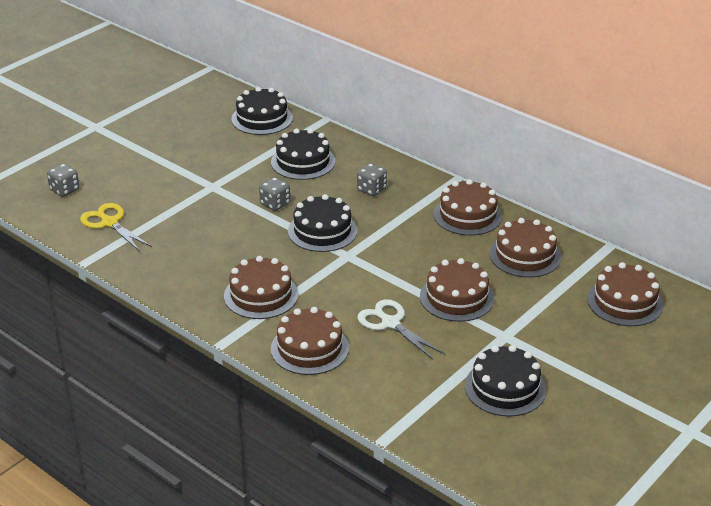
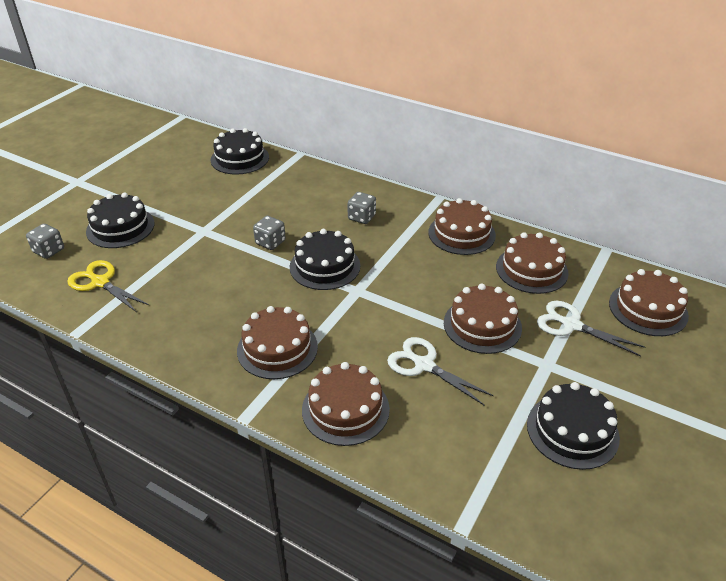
camera: 10 degrees left, 5 degrees up
(303, 162) = (288, 196): black cake -> black cake (120, 227)
(543, 307) = (572, 325): none -> white scissors

